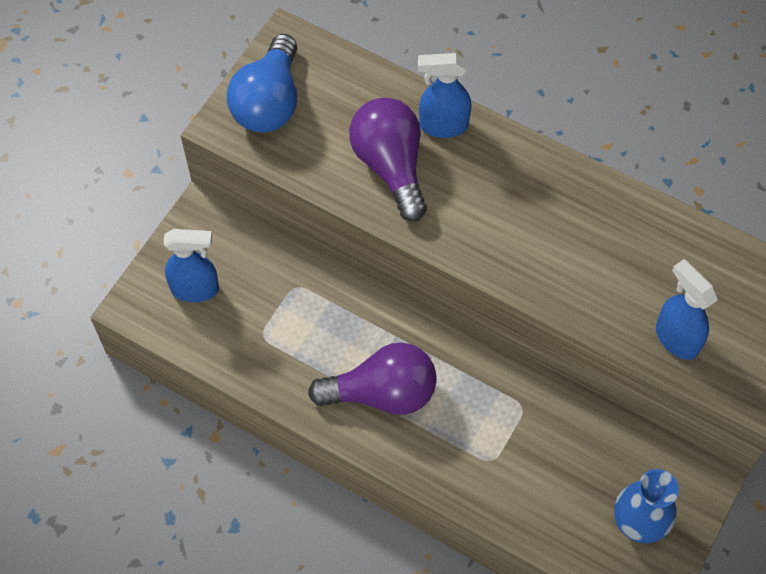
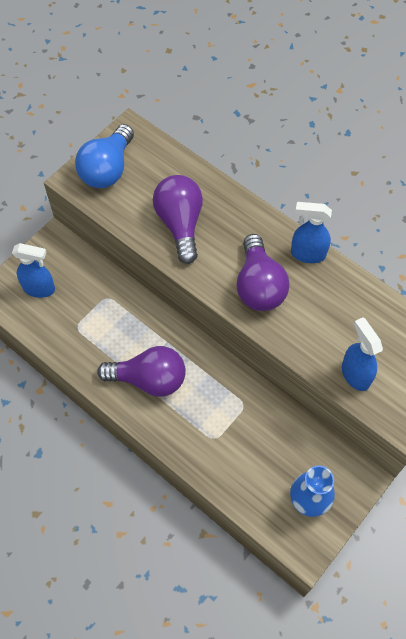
camera: 10 degrees right, 0 degrees up
(443, 126) = (222, 202): blue spray bottle -> blue spray bottle (307, 254)
(520, 237) = (259, 286): none -> purple light bulb

